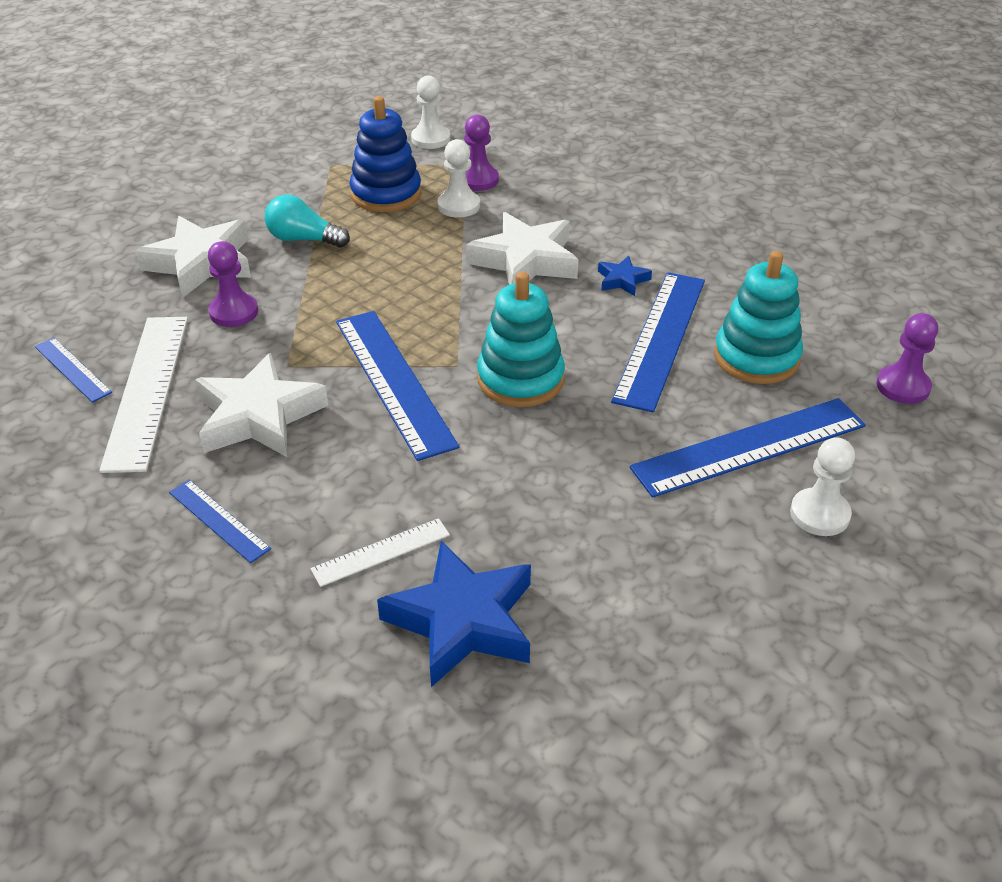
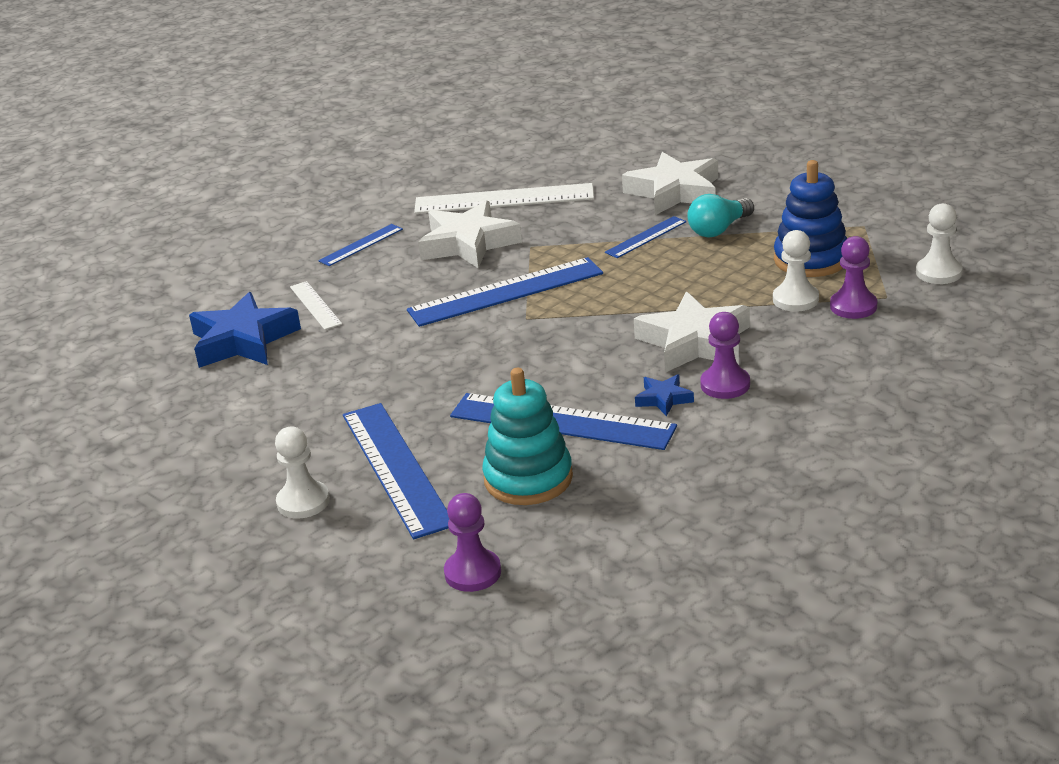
camera: 95 degrees right, 10 degrees down
(73, 369) = (530, 170): blue ruler -> blue ruler (646, 237)
(234, 312) = (603, 215): purple pawn -> purple pawn (725, 385)
(303, 239) = (719, 229): turquoise light bulb -> turquoise light bulb turned 150 degrees counterclockwise
(520, 379) = (504, 349): turquoise stacking toy -> none

